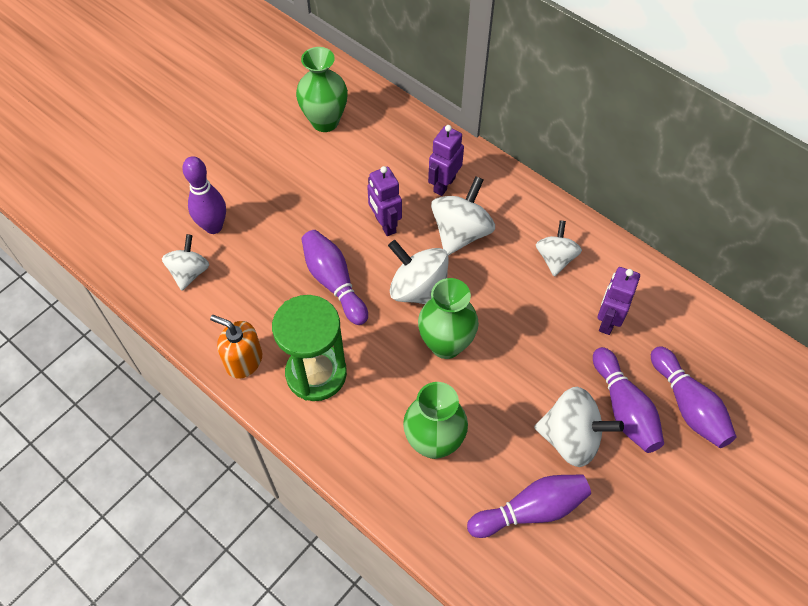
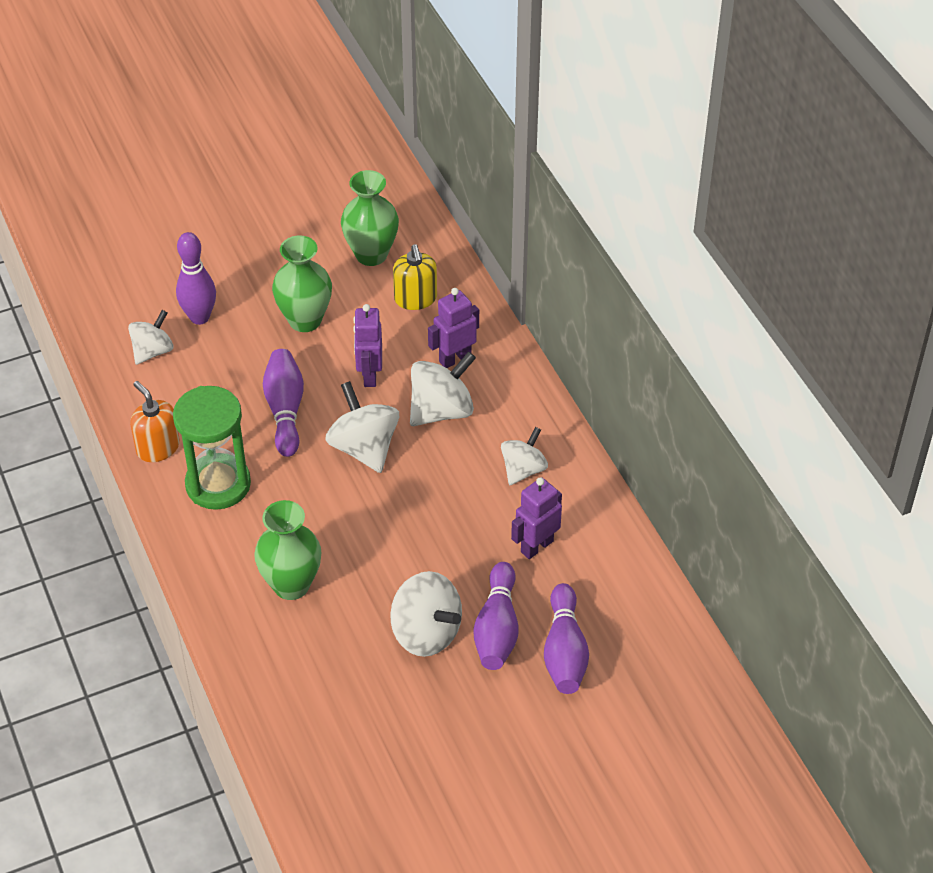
camera: 25 degrees right, 10 degrees down
(382, 146) = (415, 299): none -> yellow soap dispenser
(446, 344) = (358, 506): green vase -> green vase (305, 320)
(531, 510) = (345, 676): purple bowling pin -> none

